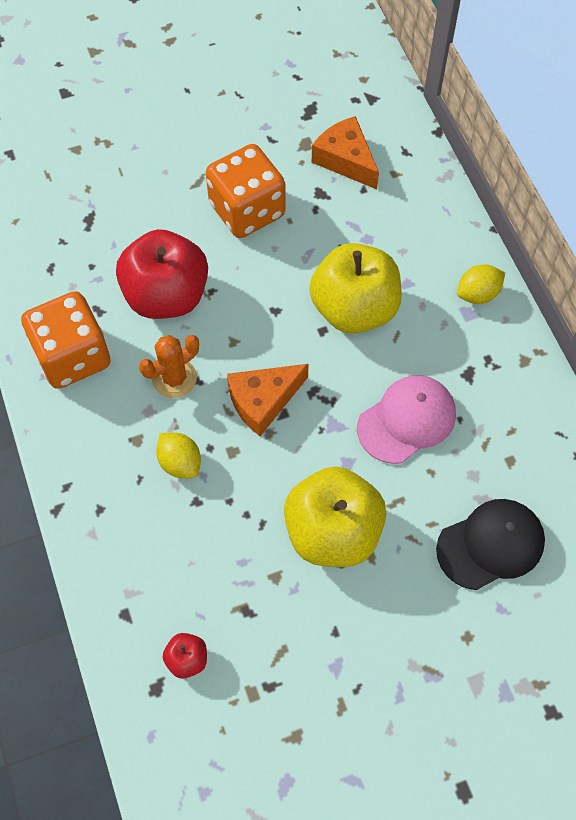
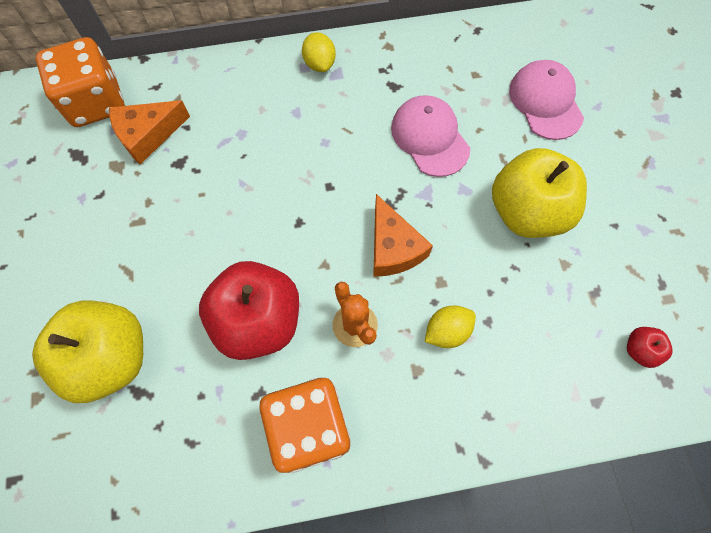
camera: 80 degrees left, 5 degrees up
(247, 210) = (178, 230): orange dice -> orange dice (96, 102)
(354, 309) = (312, 157): yellow apple -> yellow apple (110, 358)
(491, 545) = (545, 102): black cap -> pink cap

